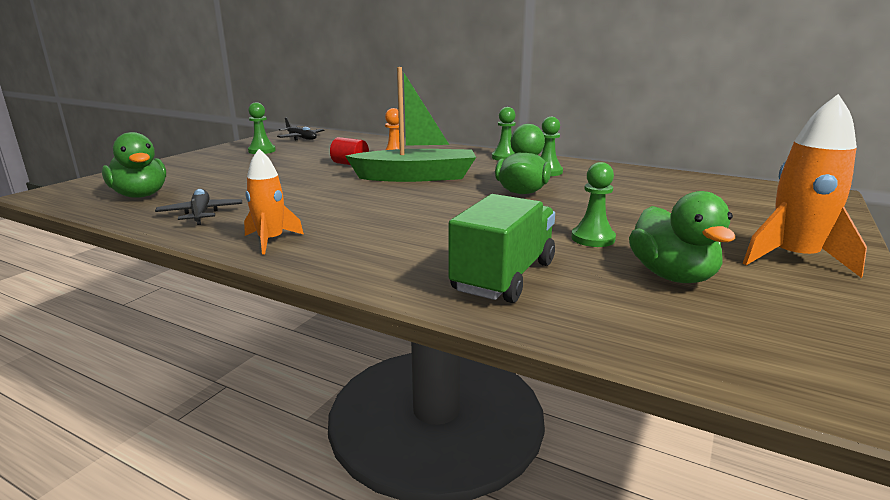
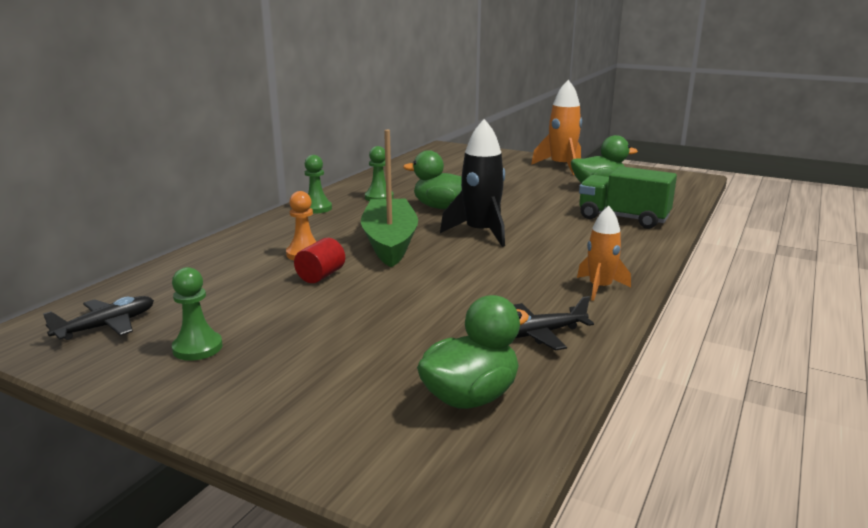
camera: 90 degrees left, 0 degrees up
(440, 203) = (481, 233): none -> black rocket
(593, 238) = (548, 197): green pawn -> none

